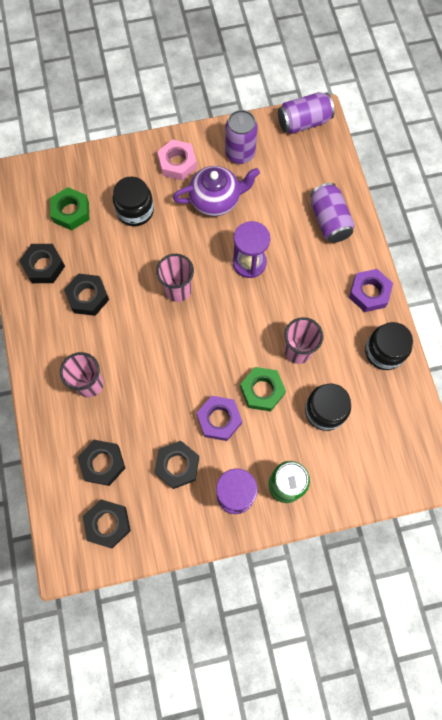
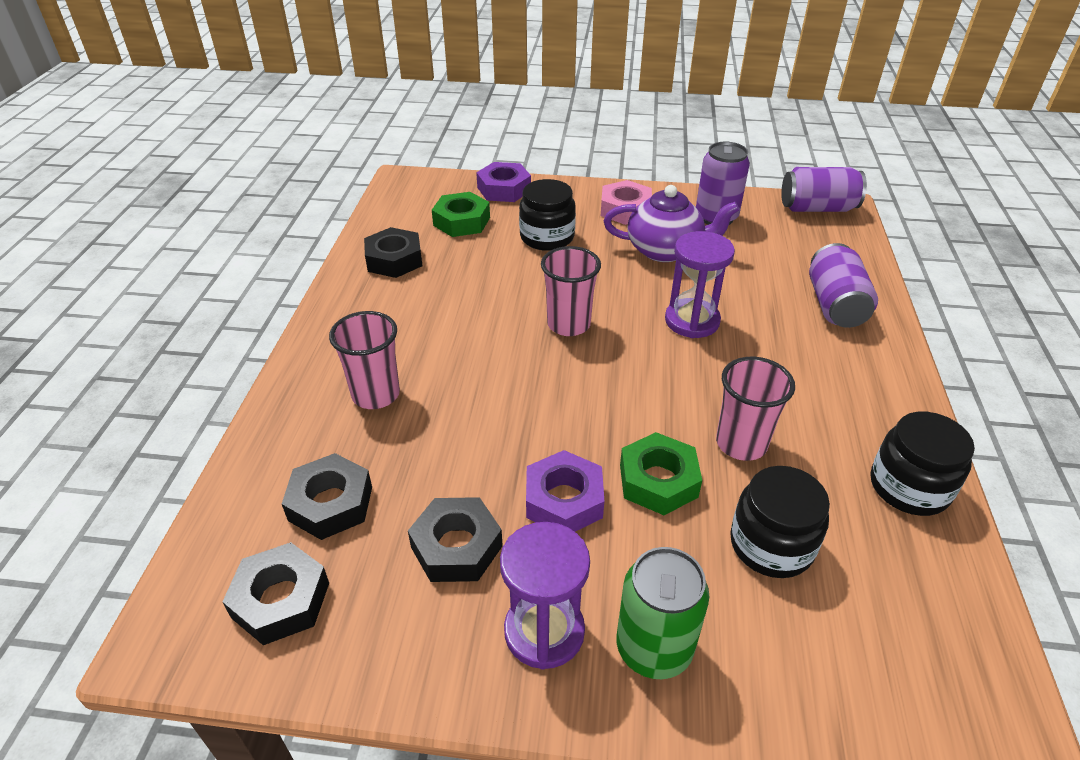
camera: 20 degrees right, 30 degrees down
(88, 297) = (434, 301): black nut -> none
(369, 293) = (890, 401): purple nut -> purple nut (504, 189)

